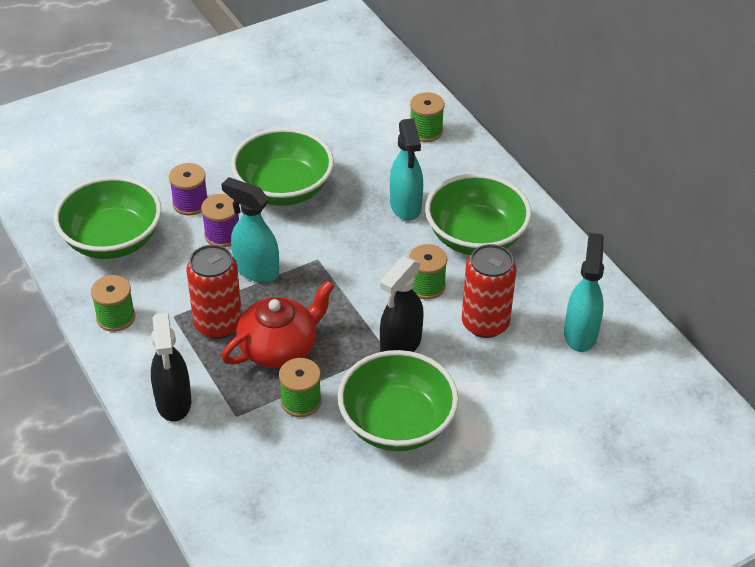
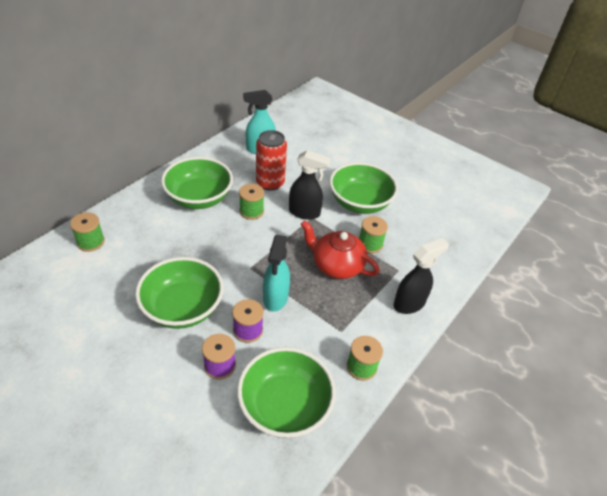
camera: 115 degrees left, 0 degrees up
(218, 324) = (334, 303): red can -> none
(405, 206) = (180, 235): turquoise spray bottle -> none

